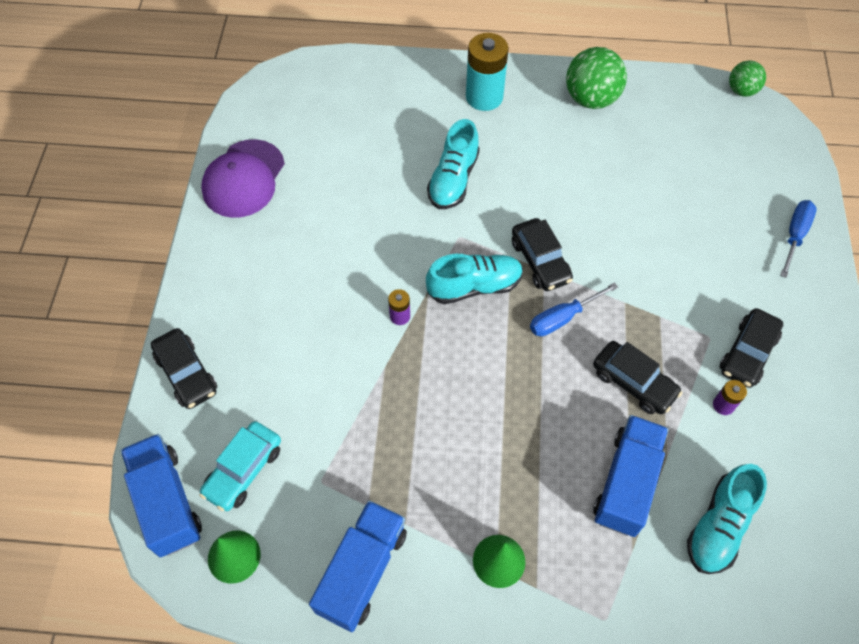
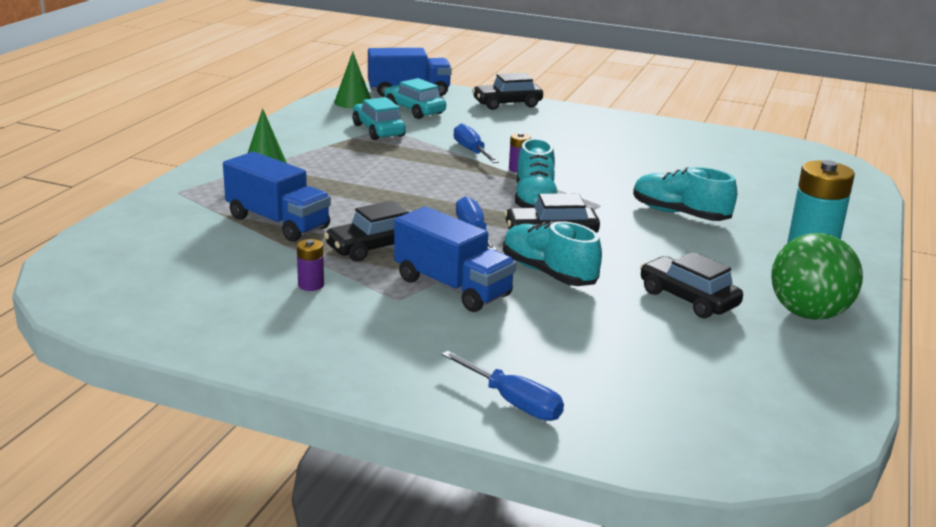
camera: 105 degrees right, 35 degrees down
(244, 179) = (701, 137): purple cap -> none
(334, 485) = (378, 130): none -> turquoise car
(362, 571) = (305, 130): blue truck -> blue truck (452, 287)
(364, 370) = (471, 151): none -> blue screwdriver
(719, 526) = (195, 251): turquoise shoe -> turquoise shoe (548, 273)
(741, 91) = (829, 445): green ball -> none
(747, 353) = (360, 315): black car -> black car (688, 299)

